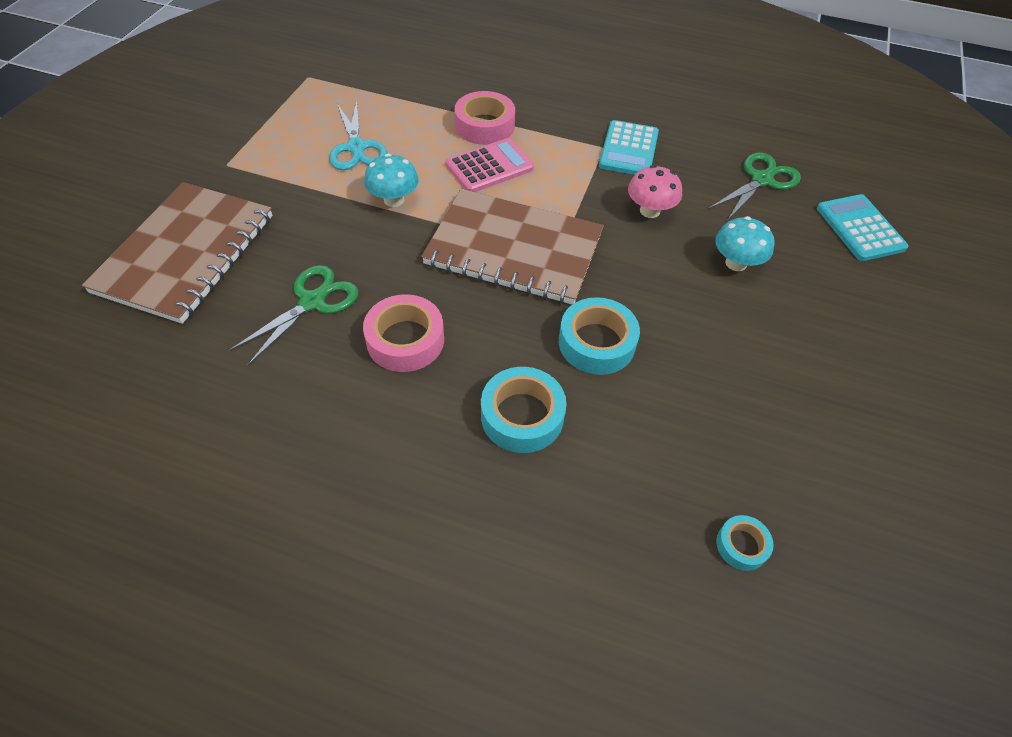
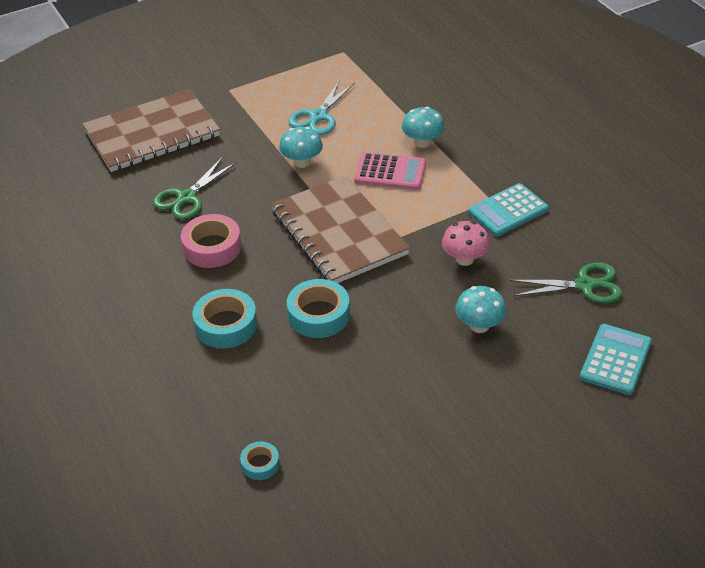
camera: 45 degrees right, 10 degrees down
(312, 302) = (187, 197): green scissors -> green scissors turned 135 degrees clockwise
(484, 126) = (422, 142): pink tape -> turquoise mushroom

